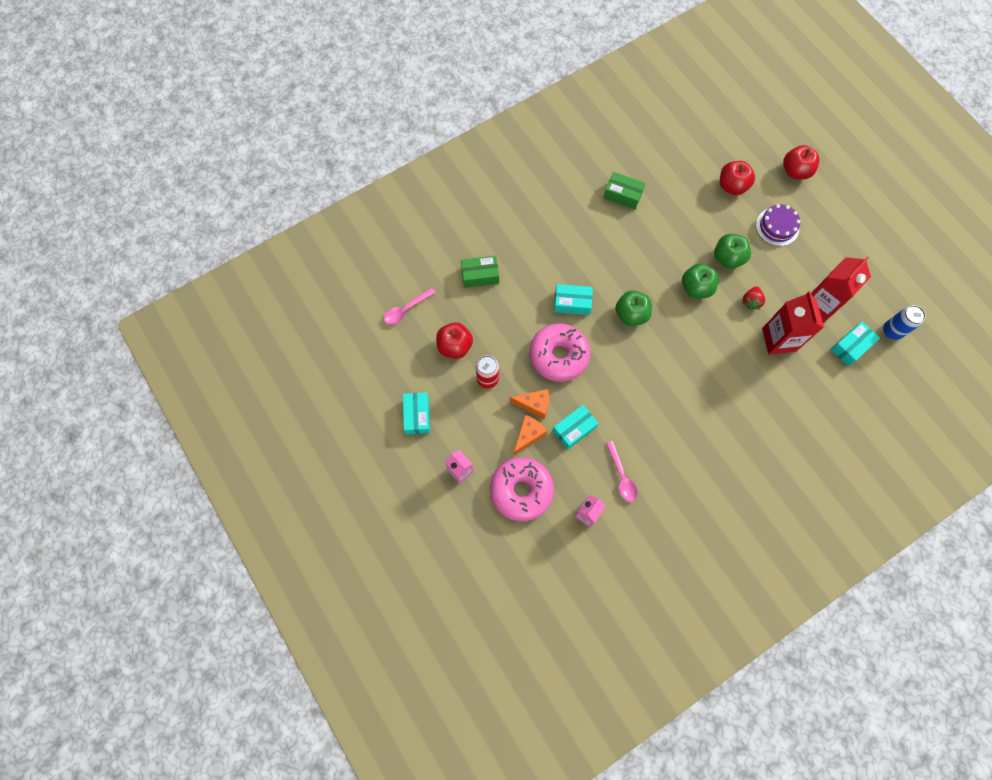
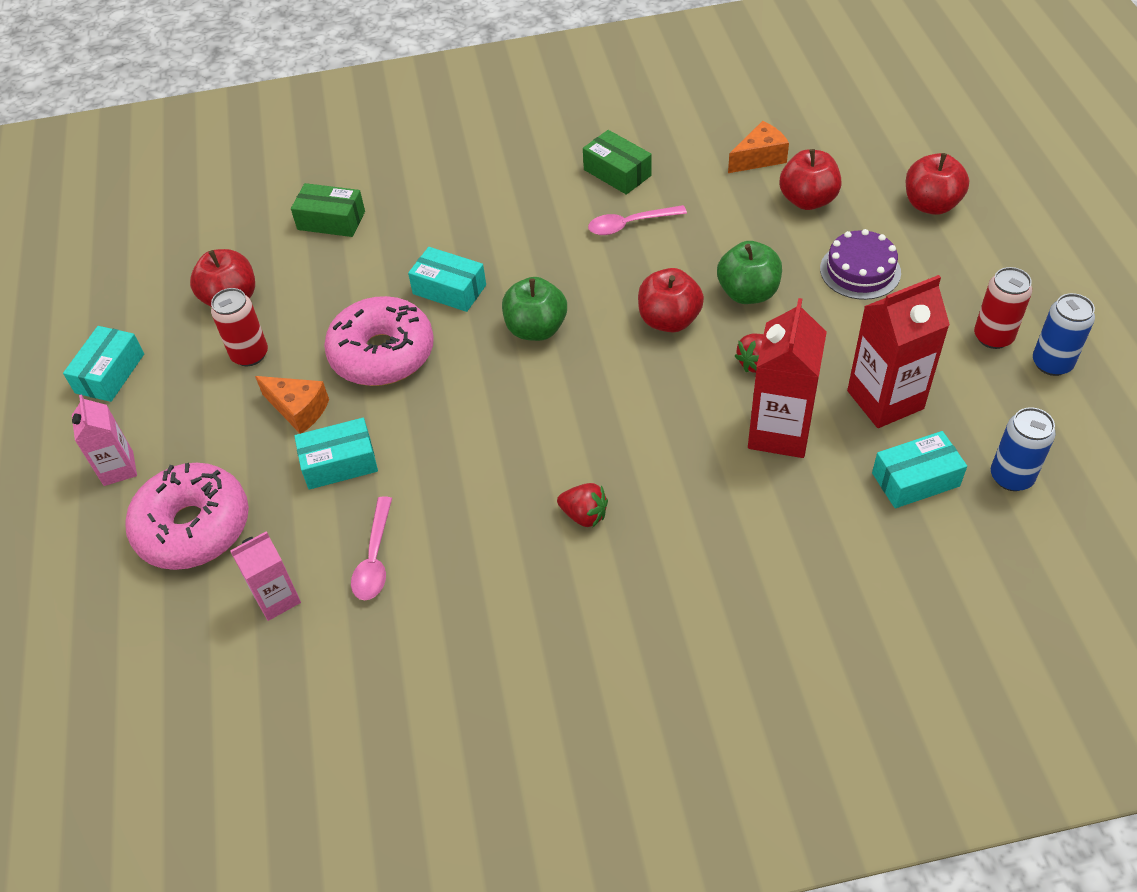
camera: 25 degrees right, 20 degrees down
(406, 310) = (193, 236): pink spoon -> pink spoon (629, 225)
(528, 435) = (260, 450): orange cheese -> orange cheese (759, 158)
(696, 288) = (669, 320): green apple -> red apple
(709, 418) = (584, 515): none -> red strawberry
(855, 250) = (993, 337): none -> red can
(887, 258) = (1052, 363): none -> blue can

